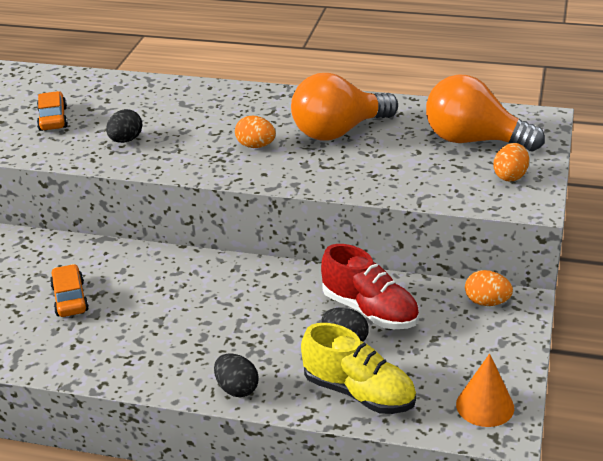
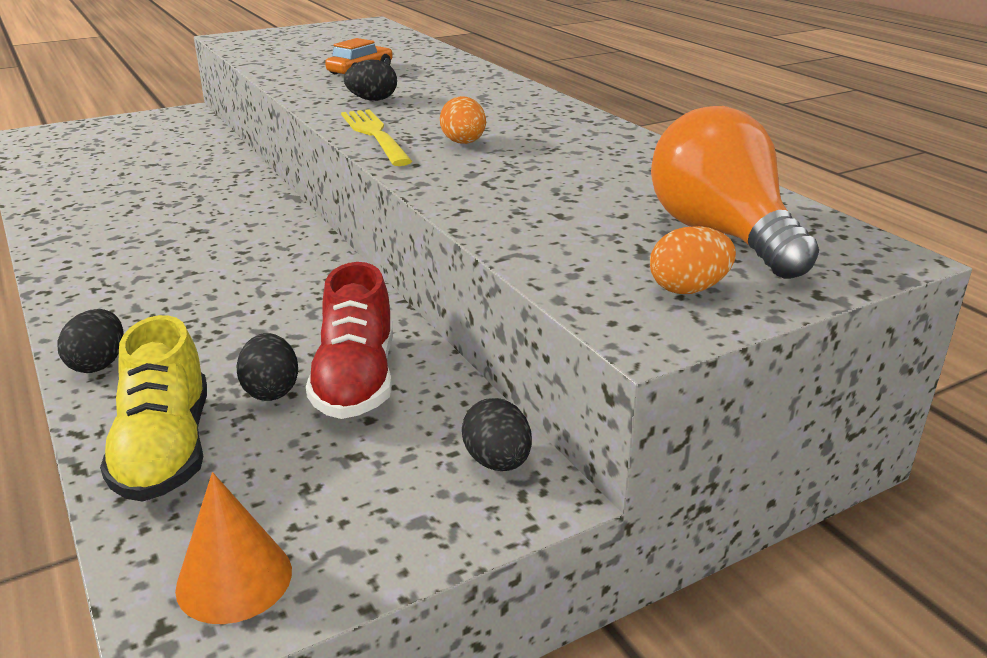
camera: 45 degrees right, 5 degrees down
(70, 298) = (175, 222): orange car -> none
(195, 166) = (375, 135): none -> yellow fork
(338, 131) = (573, 164): orange light bulb -> none
(487, 302) = (497, 462): orange egg -> black egg

